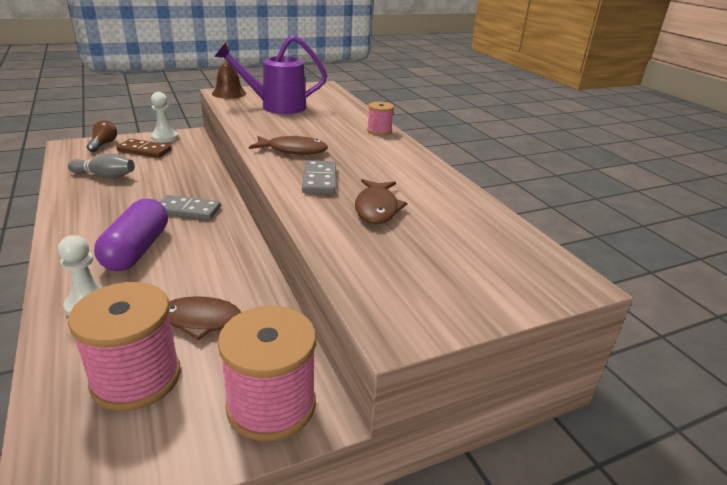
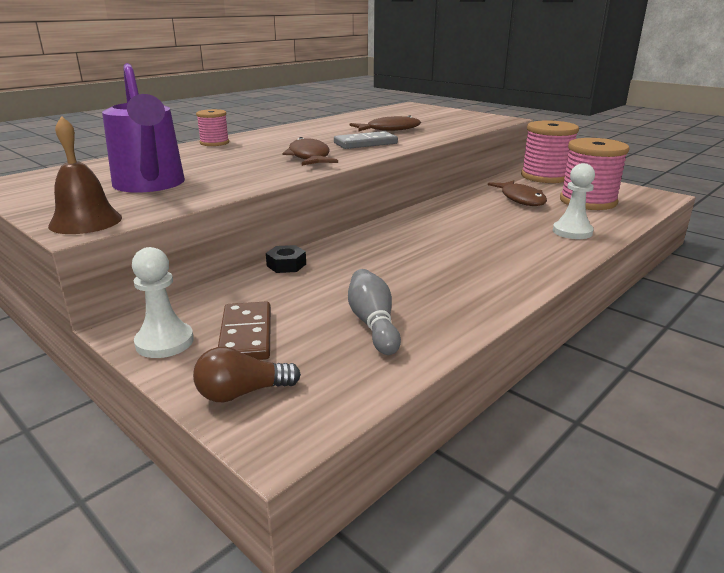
camera: 110 degrees left, 5 degrees down
(137, 250) = (491, 241): purple capsule -> none
(188, 210) = (397, 244): grey domino -> none
(207, 171) = (286, 265): none -> black nut

